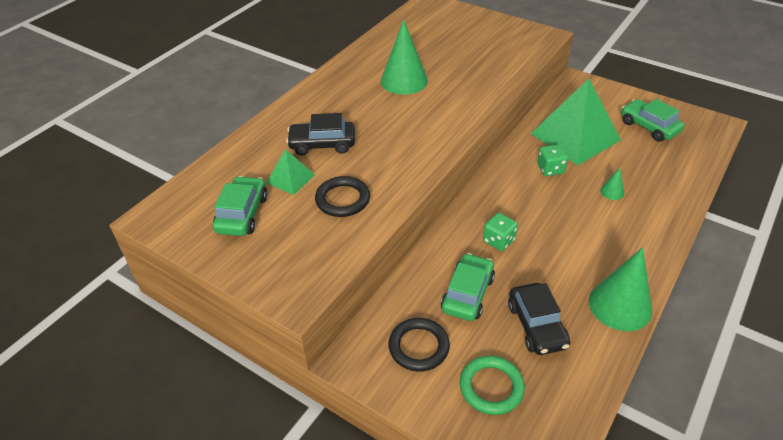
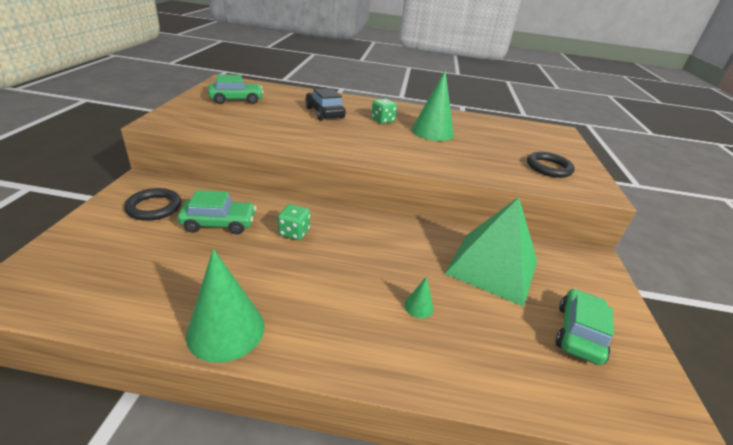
camera: 60 degrees right, 10 degrees down
(290, 178) = (280, 108): green pyramid -> none
(342, 199) = (266, 125): black ring -> black ring (548, 168)
(491, 387) = (107, 249): green ring -> none
(536, 326) = (185, 268): black car -> none
(550, 169) = (421, 254): green dice -> green dice (382, 120)

